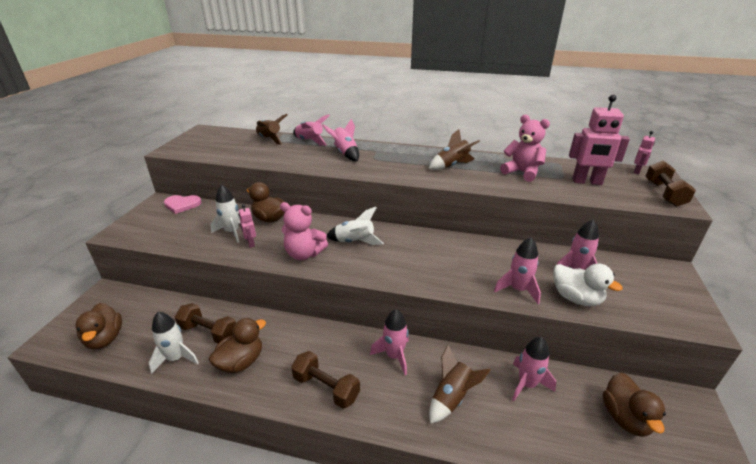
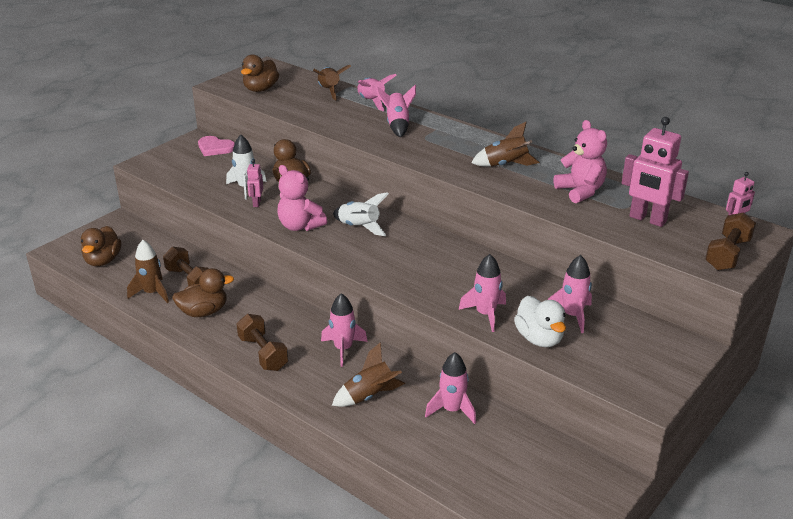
camera: 25 degrees right, 0 degrees up
(176, 358) = (152, 293): white rocket -> brown rocket
(625, 418) = (523, 464): brown duck -> brown duck (260, 89)

